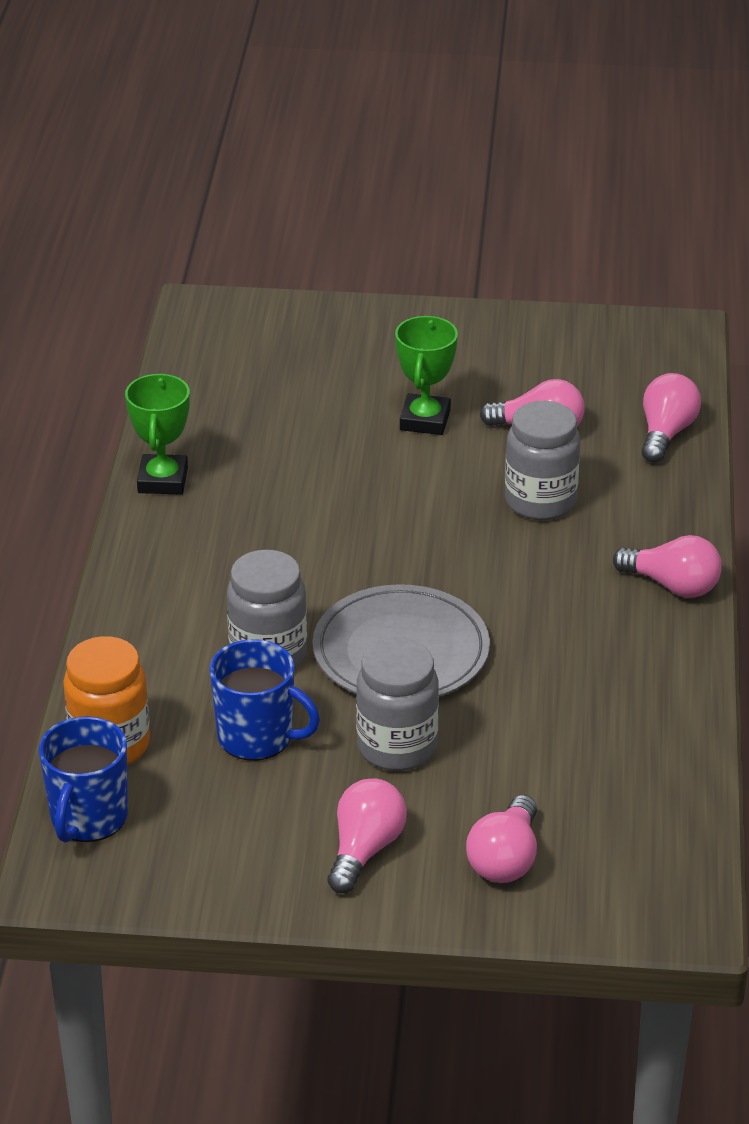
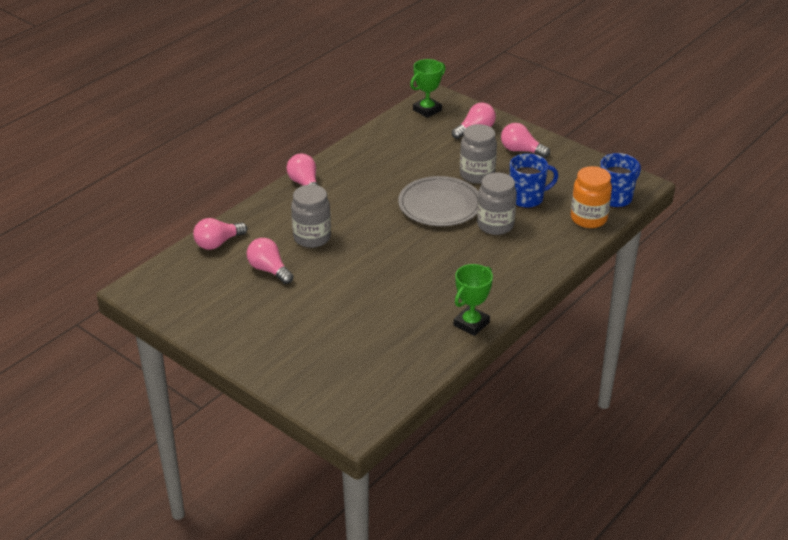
camera: 145 degrees left, 0 degrees up
(257, 737) = (527, 198): blue mug -> blue mug turned 105 degrees clockwise
(365, 850) = (521, 150): pink light bulb -> pink light bulb turned 60 degrees clockwise
(425, 420) = (314, 298): green trophy -> green trophy (427, 110)

